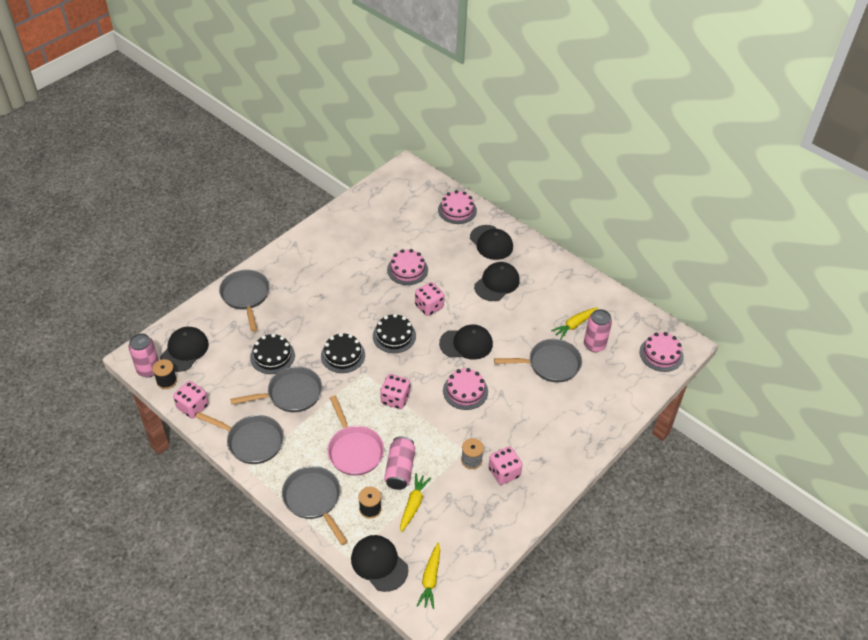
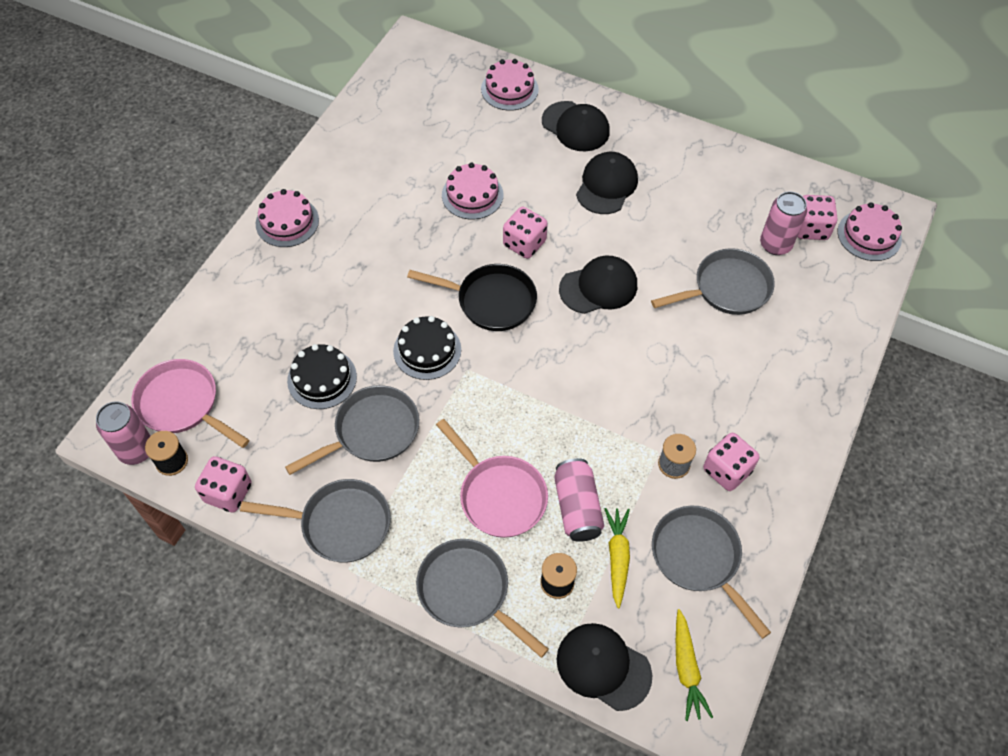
camera: 15 degrees left, 10 degrees up
(184, 350) = (182, 404): black cap -> pink pan
(246, 296) = (247, 293): grey pan -> grey pan (699, 558)
(394, 336) = (491, 301): black cake -> black pan
(395, 399) = (529, 398): pink dice -> pink dice (810, 228)
(465, 391) = (624, 360): pink cake -> pink cake (287, 222)
(574, 325) = (737, 221): yellow carrot -> none

